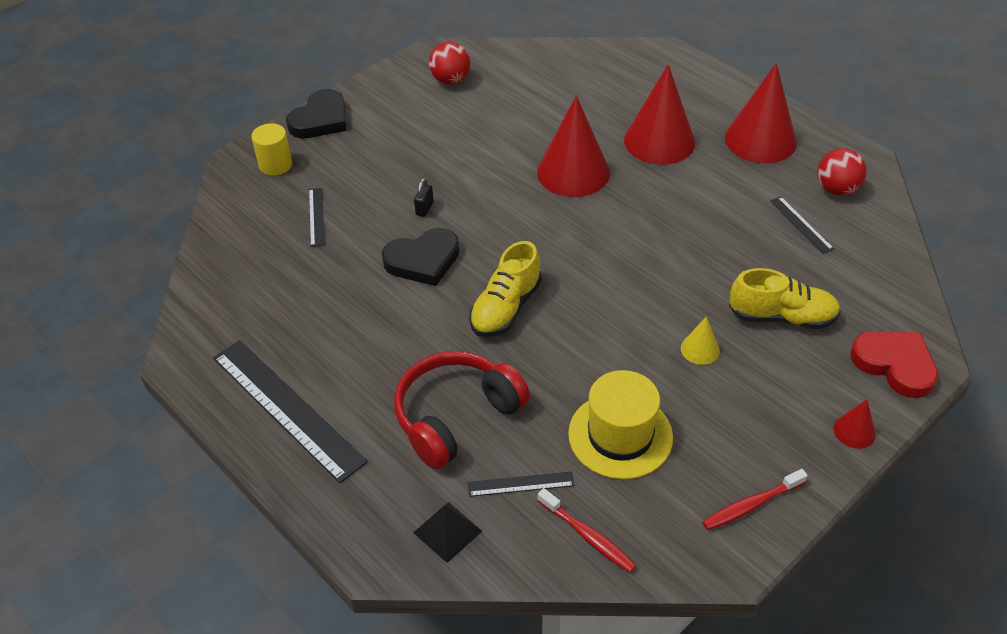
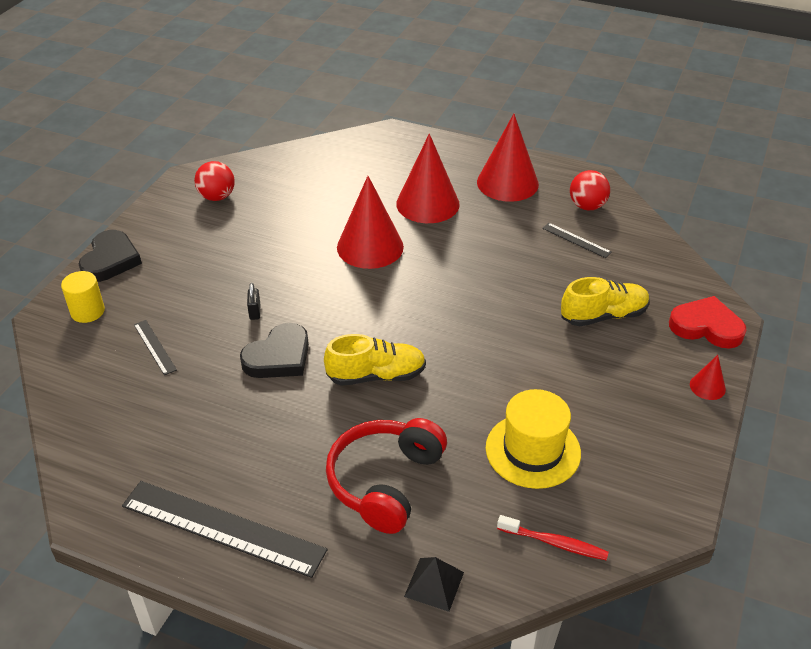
camera: 25 degrees left, 5 degrees down
(506, 308) = (376, 375): yellow shoe -> yellow shoe turned 105 degrees counterclockwise
(520, 484) = (474, 520): black ruler -> none
(700, 349) = (556, 360): yellow cone -> none
(751, 505) = (666, 470): red toothbrush -> none

